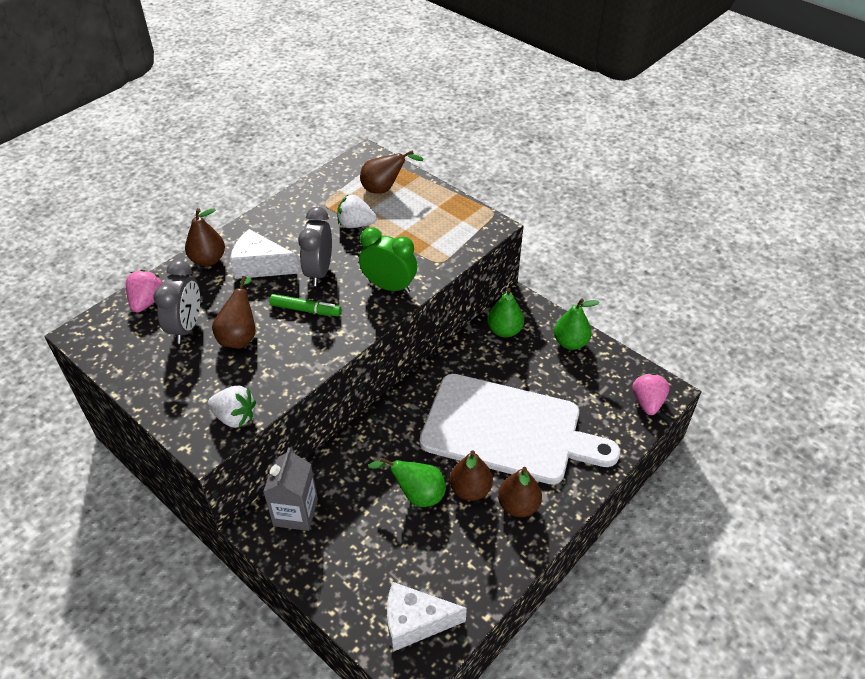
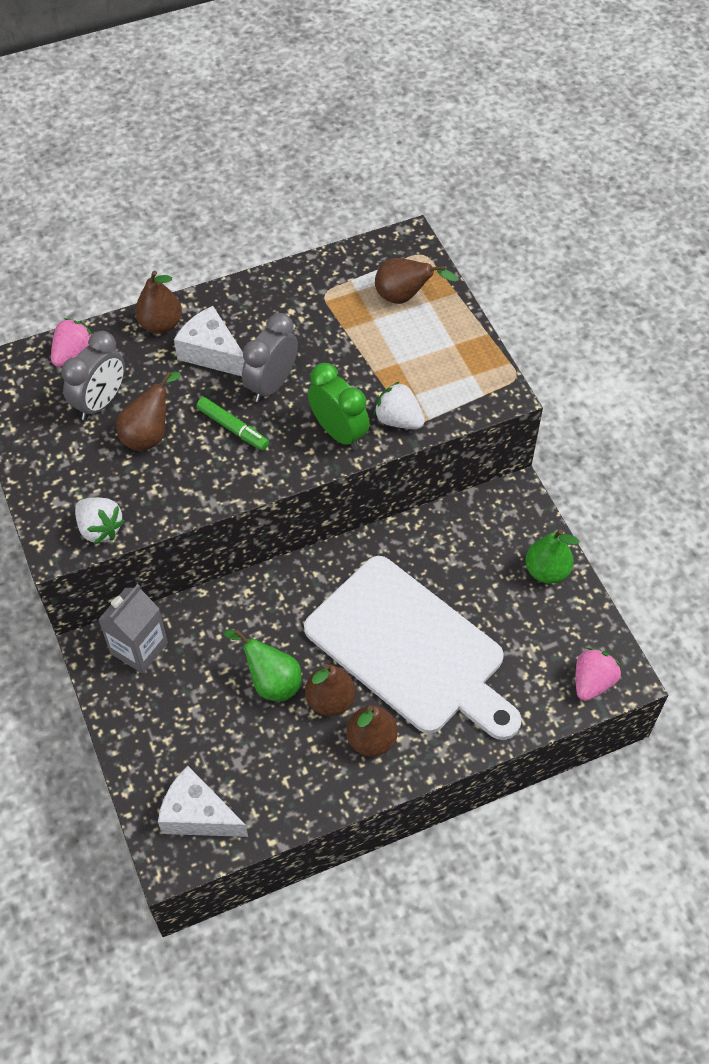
camera: 25 degrees right, 10 degrees up
(356, 224) = (345, 335): white strawberry -> white strawberry (398, 420)
(504, 330) = (477, 525): green pear -> none

